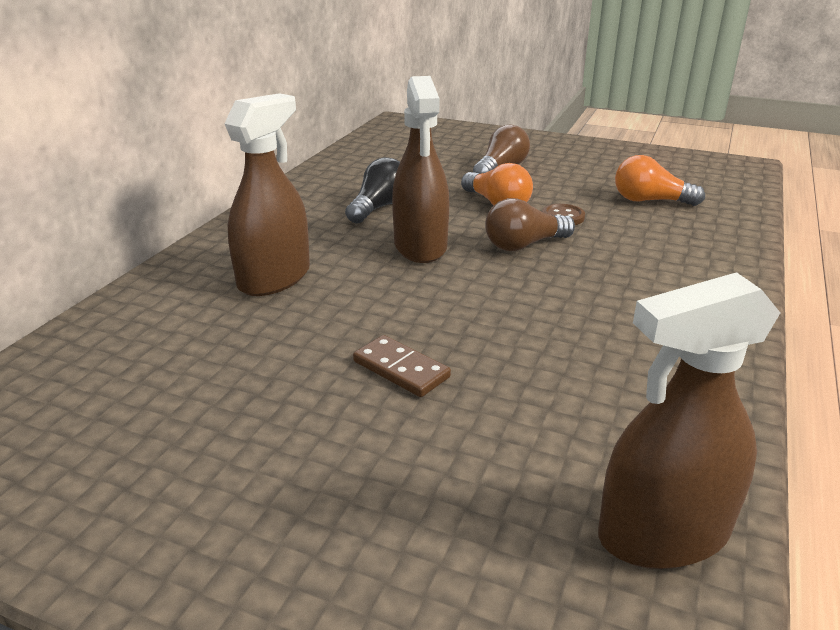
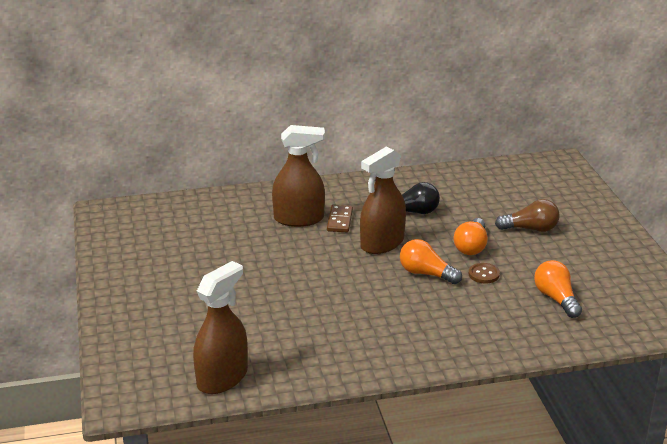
camera: 55 degrees right, 0 degrees up
(401, 369) = (263, 283): brown domino -> brown domino (340, 220)
(524, 245) = (426, 274): brown light bulb -> orange light bulb
(663, 534) = (222, 378): brown spray bottle -> brown spray bottle turned 90 degrees clockwise

